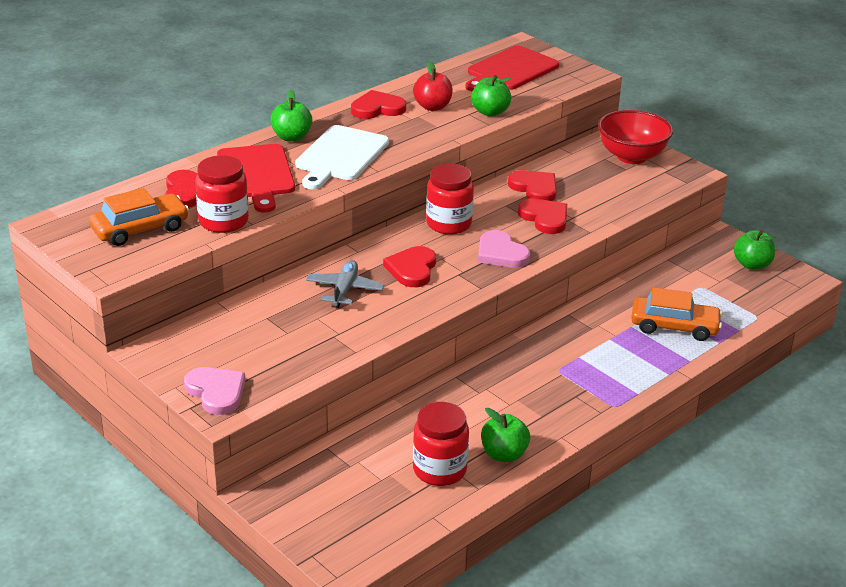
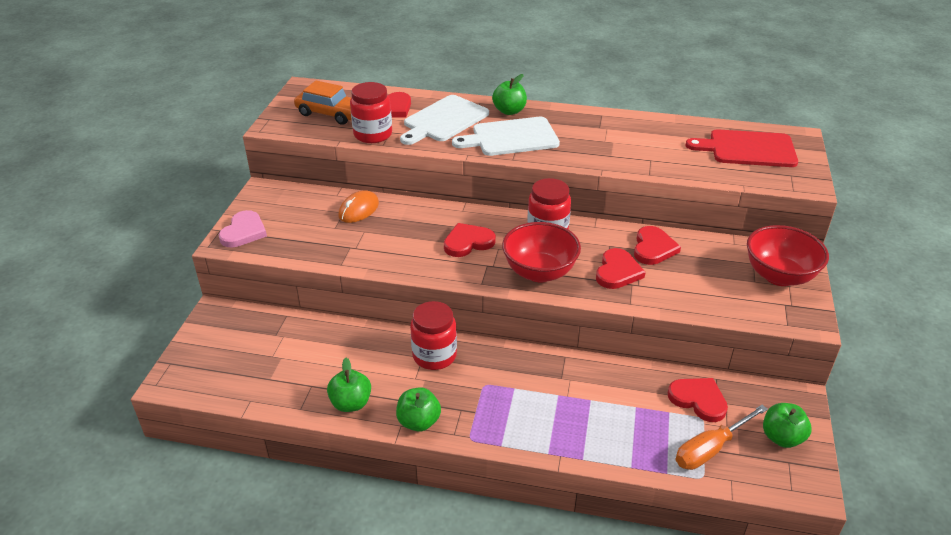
camera: 55 degrees right, 5 degrees up
(256, 175) = (444, 120): red cutting board -> white cutting board
(275, 307) = (358, 210): none -> orange mouse
(345, 290) = (409, 227): grey plane -> none
(377, 108) = (597, 123): red heart -> red heart (698, 400)
(432, 107) = (635, 142): red apple -> none
(439, 470) = (305, 379): red jar -> red jar (434, 356)
(490, 112) = (668, 167): green apple -> green apple (419, 422)
(501, 253) = (539, 272): pink heart -> red bowl
(674, 327) = (620, 427): orange car -> none
(734, 299) = (710, 449): none -> orange screwdriver

